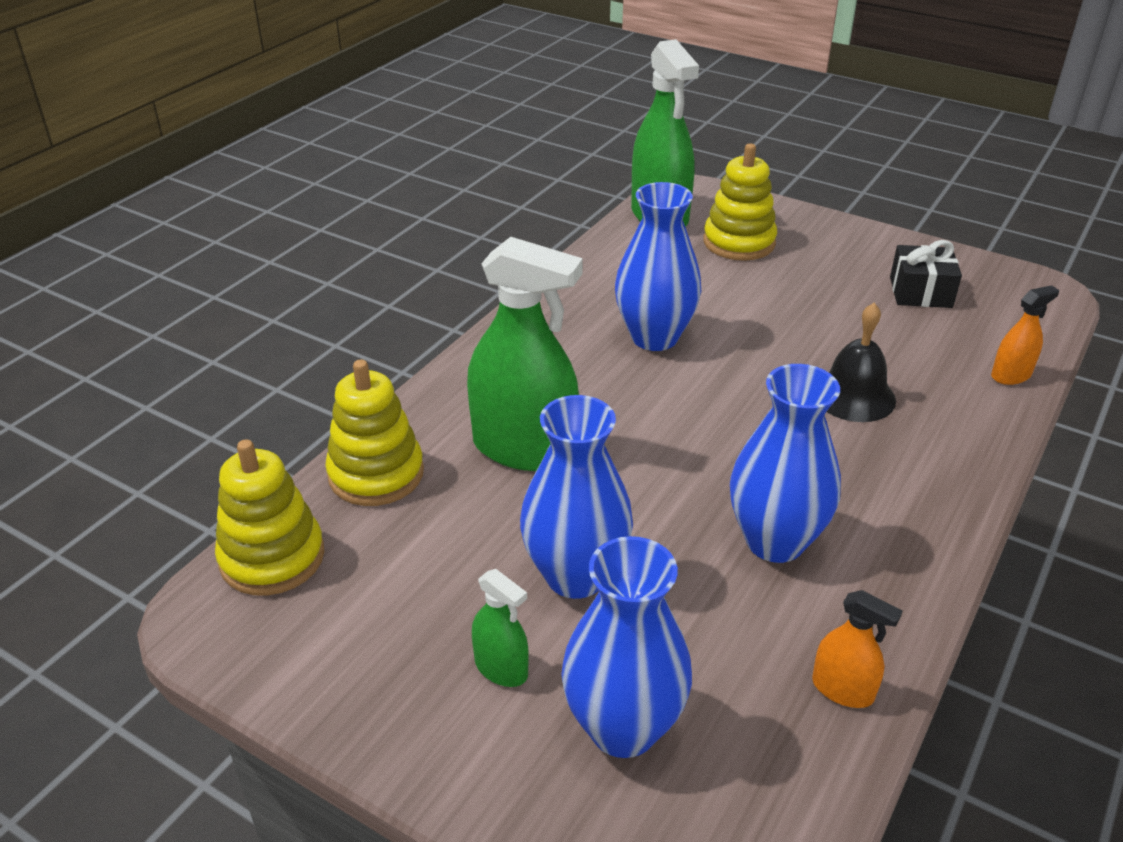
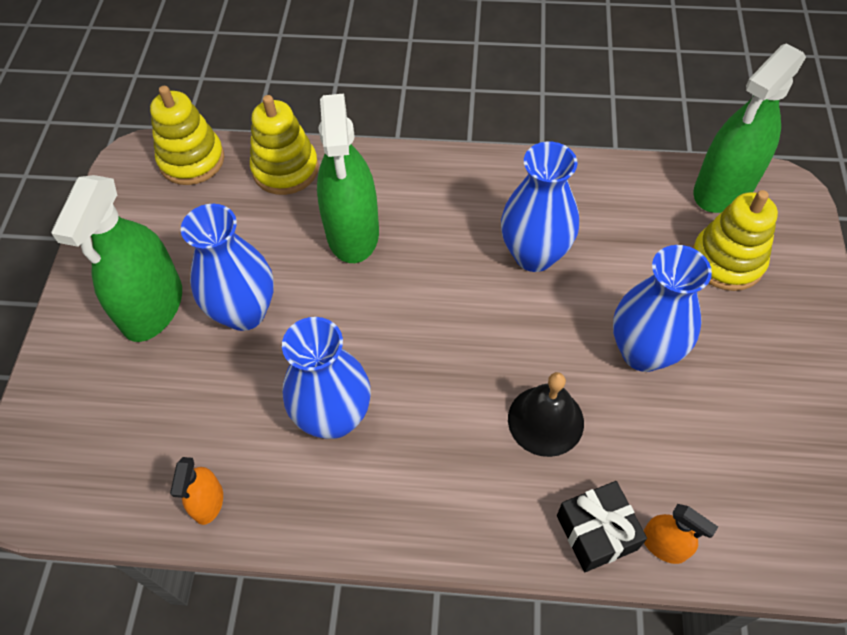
camera: 65 degrees right, 20 degrees up
(501, 668) = (153, 307): green spray bottle -> green spray bottle, size x2.14
(623, 728) = (131, 387): blue vase -> blue vase (643, 352)
(920, 292) = (756, 433): black gift -> black gift (596, 532)

